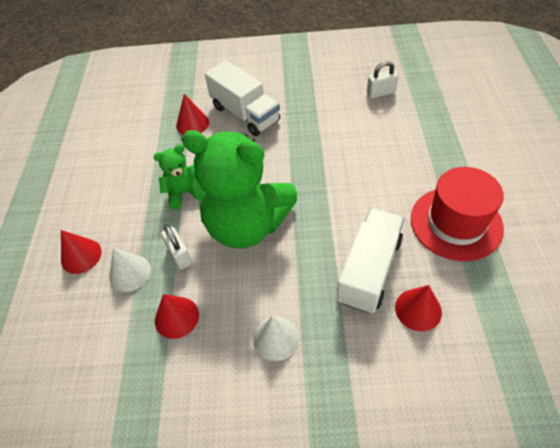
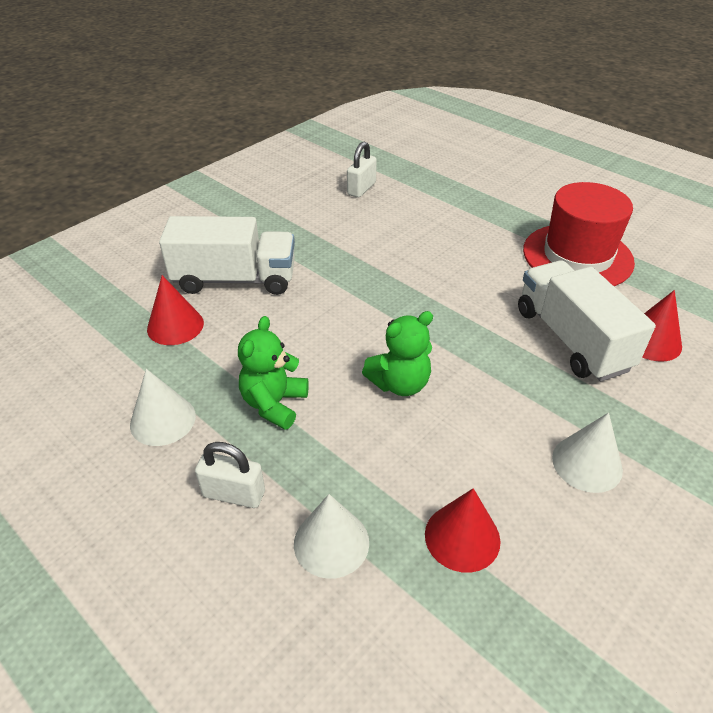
camera: 50 degrees left, 10 degrees down
(81, 256) = (225, 583): red cone -> none
(137, 168) = (163, 420): none -> white cone
(180, 255) = (368, 471): white padlock -> white padlock (234, 494)
(246, 225) = (400, 384): green teddy bear -> green teddy bear, size x0.46

